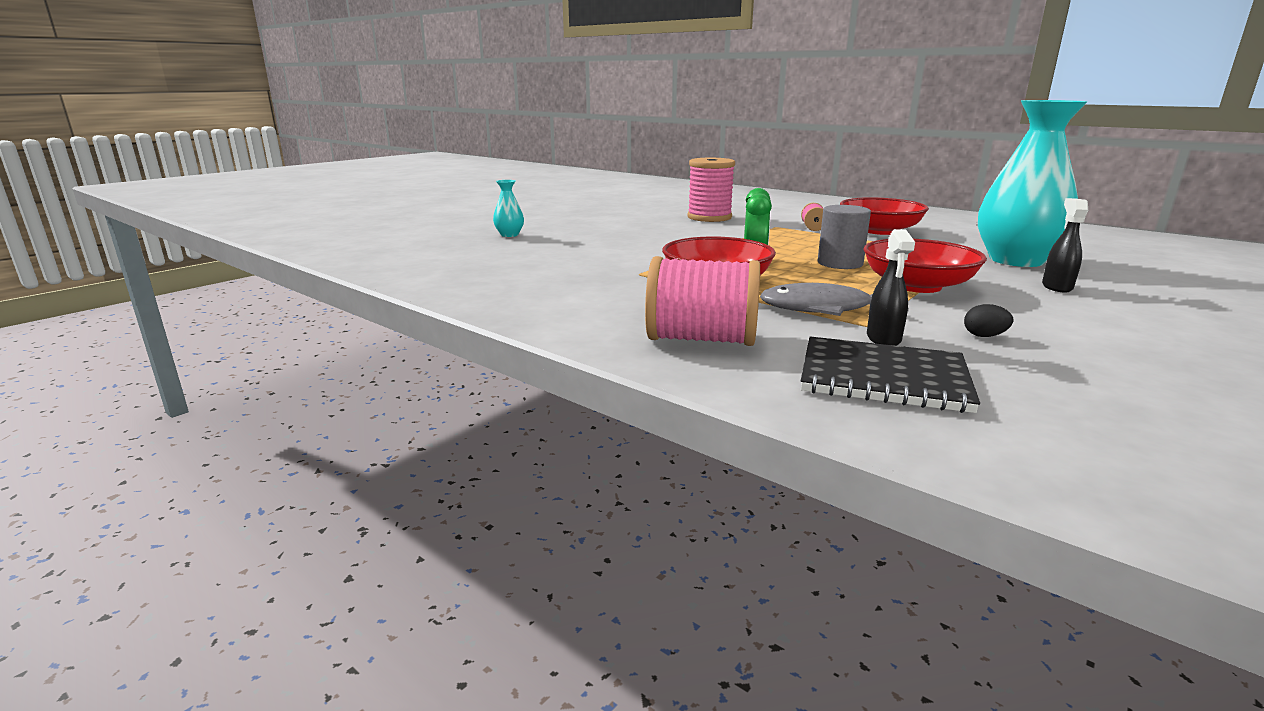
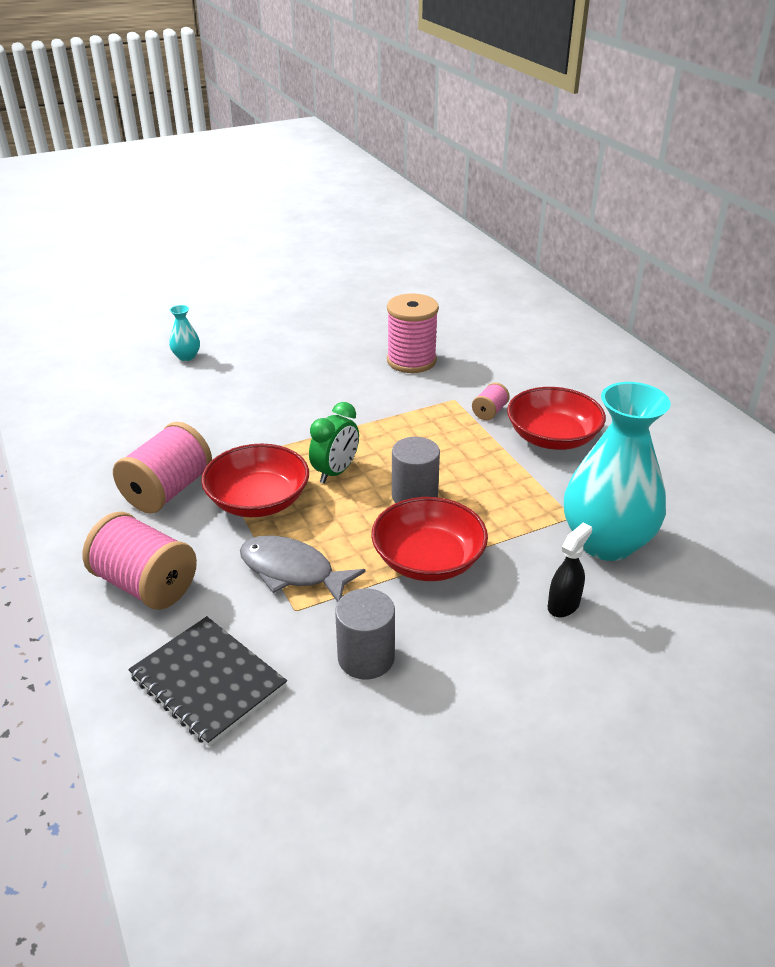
camera: 25 degrees right, 15 degrees up
(620, 291) = (168, 491): none -> pink spool
(883, 339) = (279, 632): black spray bottle -> none
(984, 336) = (366, 658): black egg -> grey cylinder

